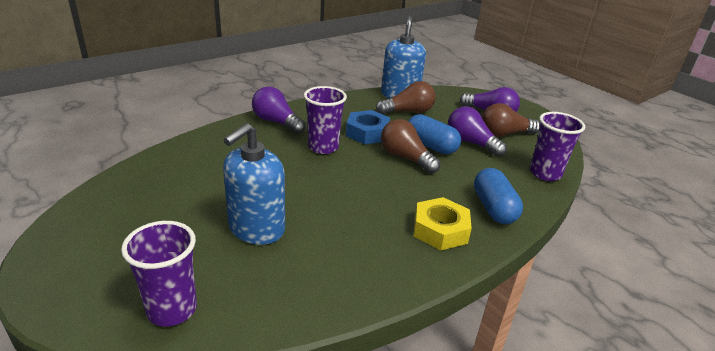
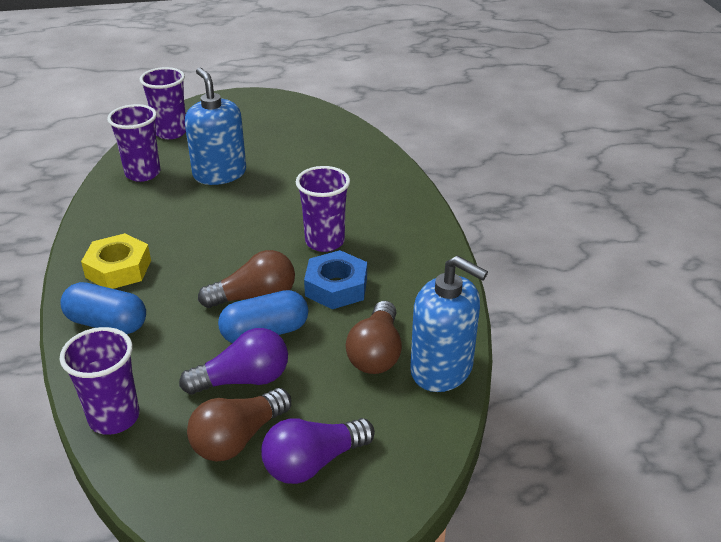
camera: 120 degrees right, 5 degrees up
(276, 122) = (407, 223): purple light bulb -> none
(287, 287) = (143, 173): none -> purple cup
(504, 134) = (238, 438): brown light bulb -> brown light bulb turned 150 degrees counterclockwise

